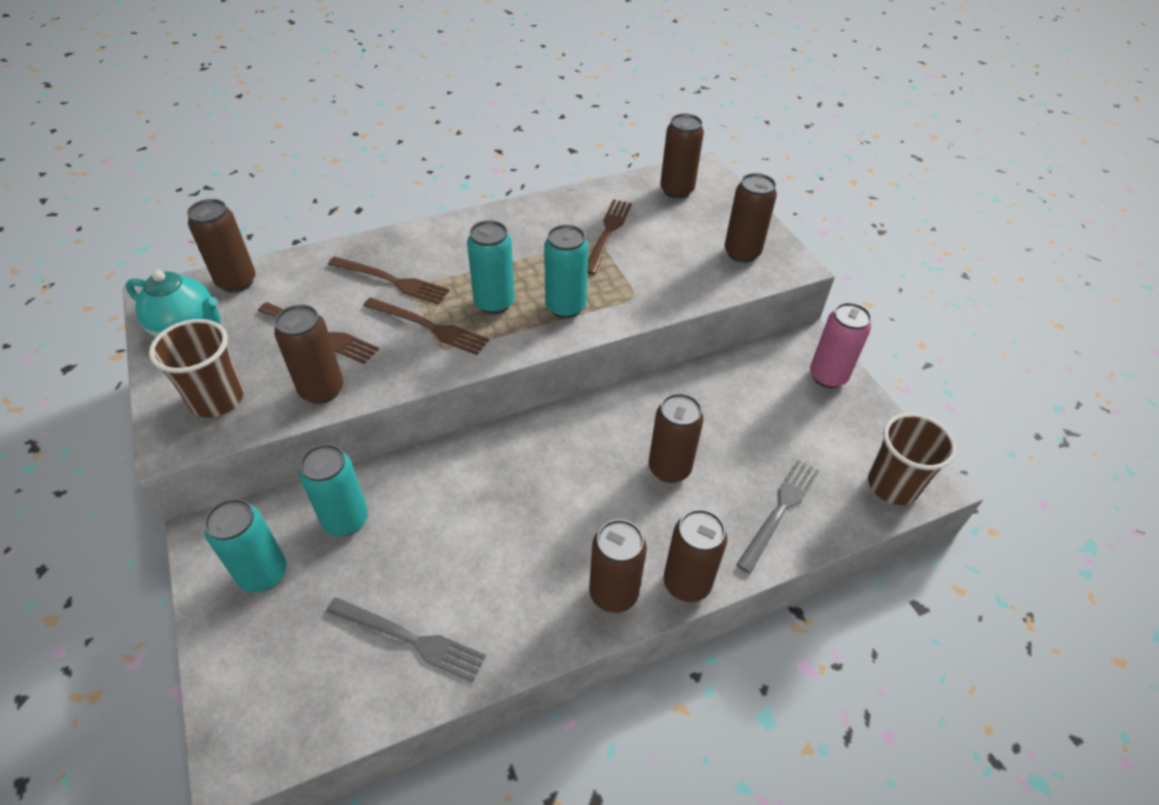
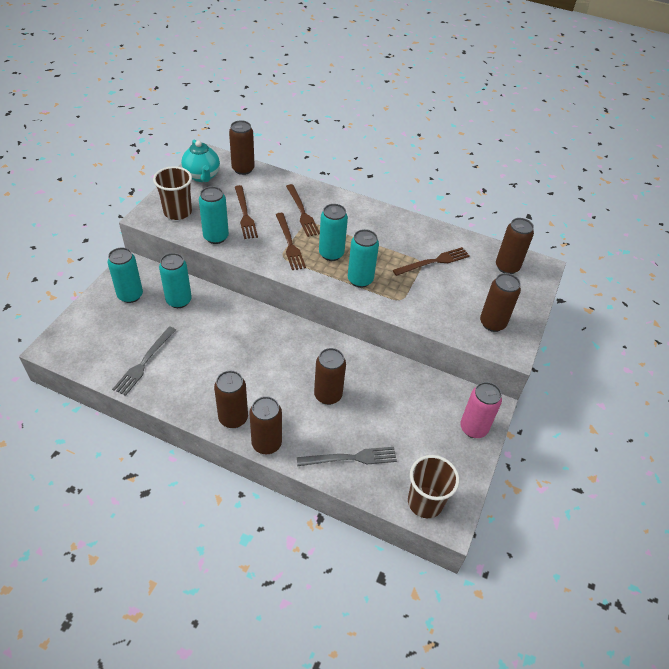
camera: 45 degrees right, 0 degrees up
(322, 390) = (216, 237): brown can -> turquoise can
(410, 639) = (144, 362): grey fork -> grey fork turned 45 degrees clockwise

